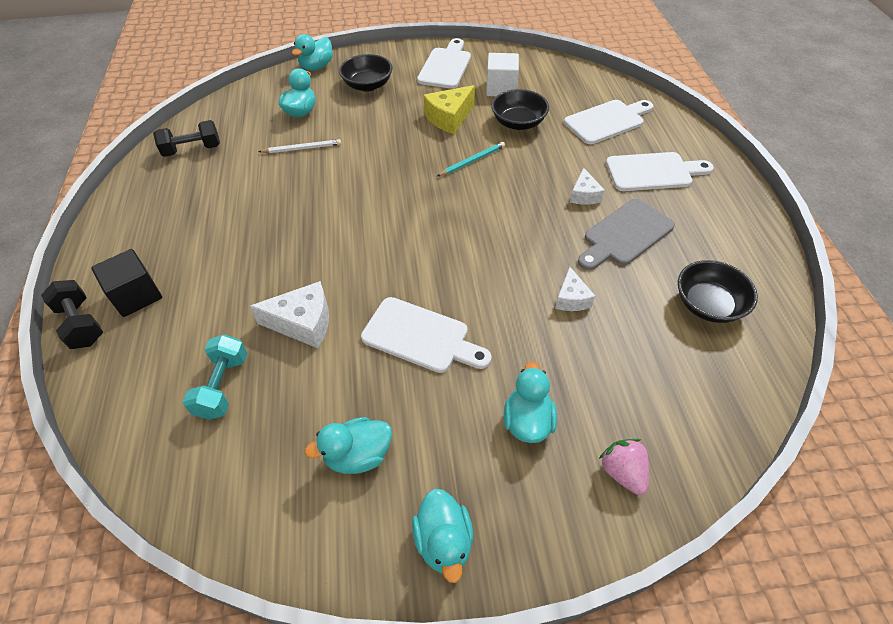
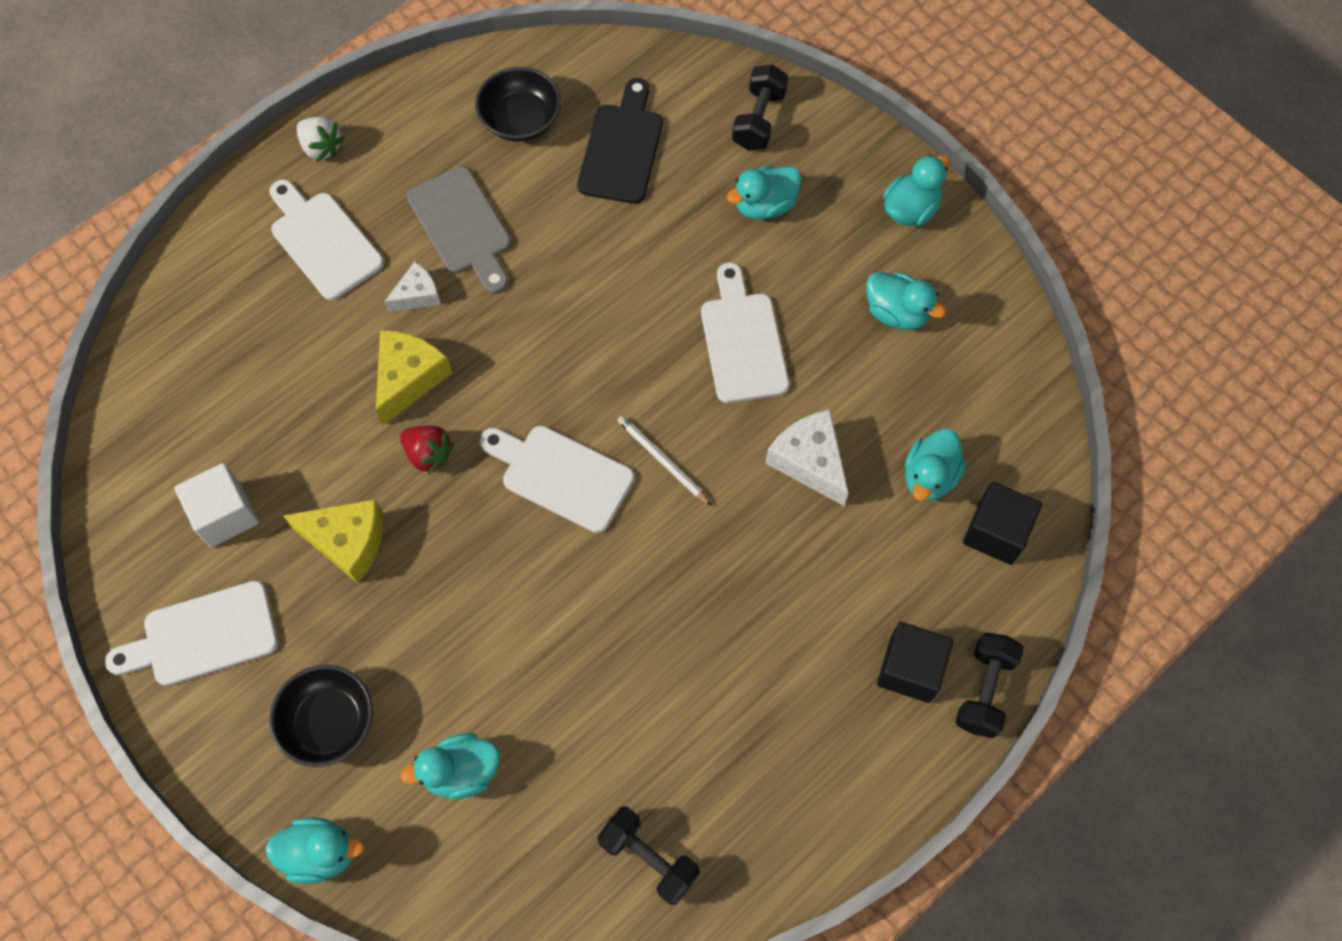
camera: 125 degrees left, 15 degrees up
(147, 400) = (996, 532): none -> black cube
(223, 386) = (929, 476): turquoise dumbbell -> turquoise duck
(302, 148) = (543, 697): white pencil -> white pencil (662, 461)
(472, 161) = (428, 454): turquoise pencil -> red strawberry
(518, 123) = (305, 444): black bowl -> none
(527, 171) = (409, 378): none -> yellow cheese
(571, 298) = (595, 235): white cheese -> none
(607, 121) = (235, 336): white cutting board -> white cutting board (561, 475)
(622, 472) = (758, 120): pink strawberry -> black dumbbell
(625, 235) = (462, 226): grey cutting board -> grey cutting board turned 45 degrees clockwise
(645, 353) = (622, 148): none -> black cutting board
(733, 196) = (321, 147): none -> white strawberry

